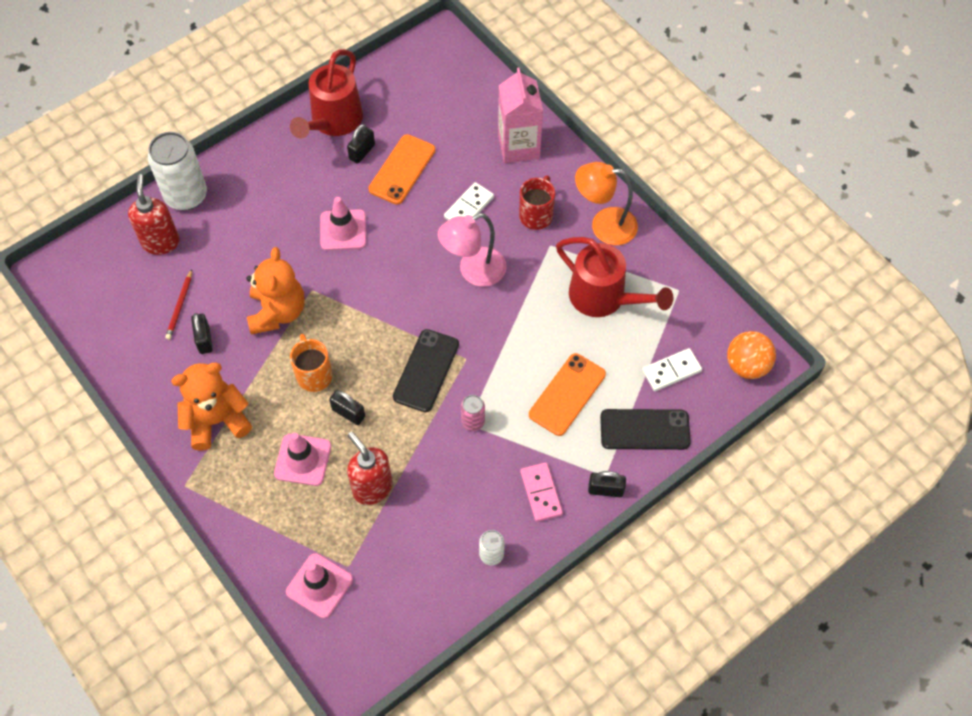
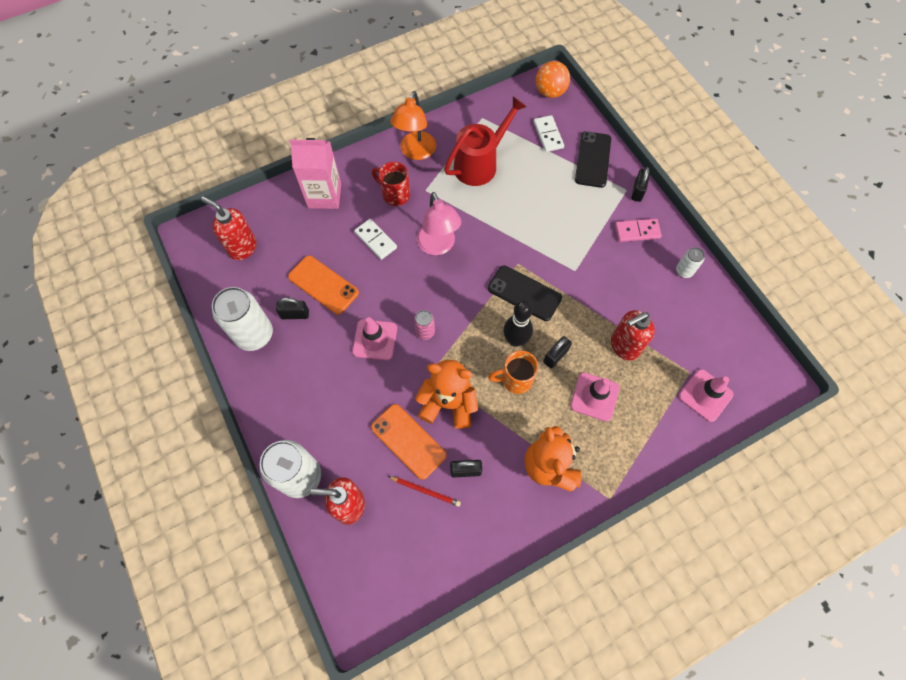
camera: 80 degrees left, 5 degrees up
(333, 122) = (254, 334): red watering can -> white can
(362, 152) = (295, 314): black padlock -> black padlock turned 45 degrees counterclockwise
(363, 368) = (515, 340): none -> black bowling pin
(434, 87) = (242, 247): none -> red soap dispenser
(473, 422) = (574, 267): pink can -> pink can (425, 332)
(567, 394) = (558, 201): orange phone -> orange phone (408, 441)

